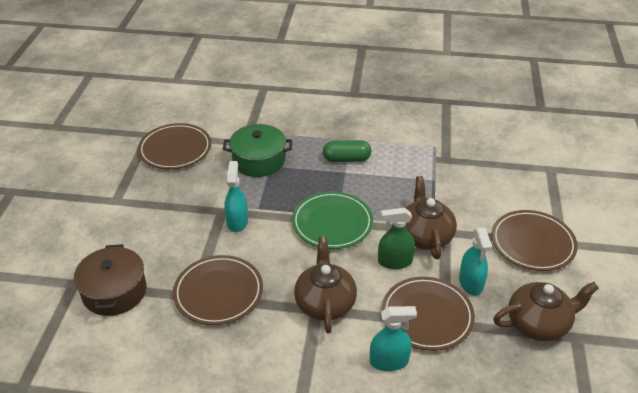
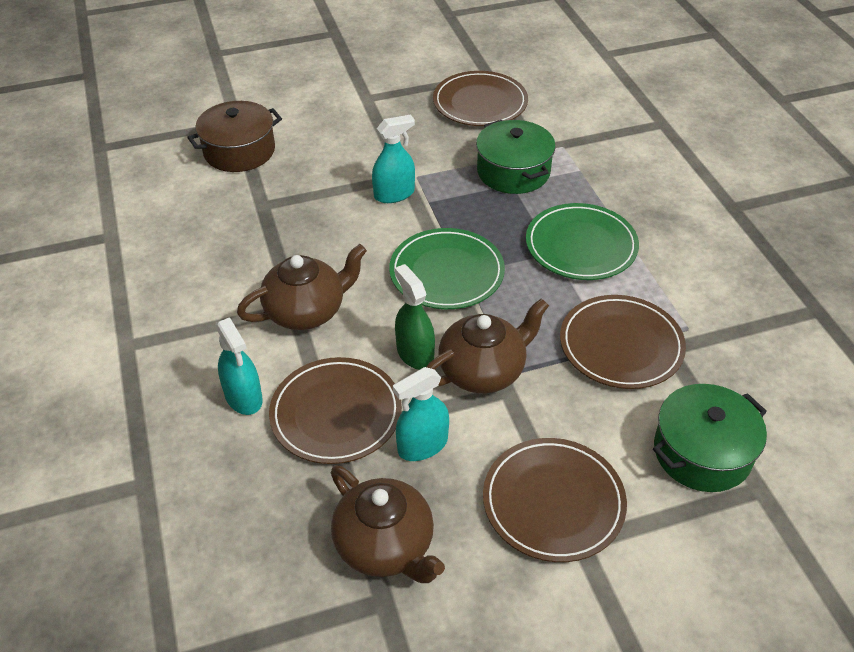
camera: 65 degrees right, 5 degrees up
(218, 292) = (277, 221): brown plate -> brown plate (621, 345)
(346, 159) = (581, 246): green capsule -> green plate
(521, 177) = (702, 452): none -> green pot

